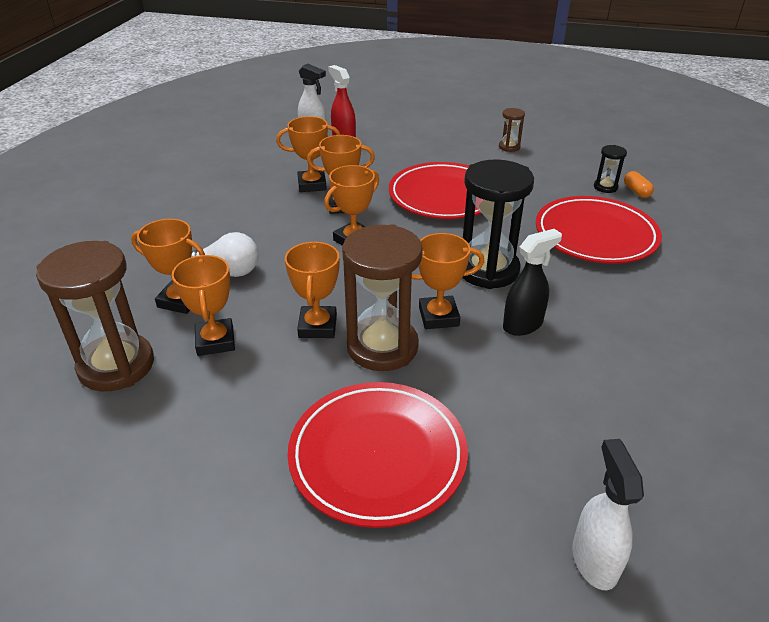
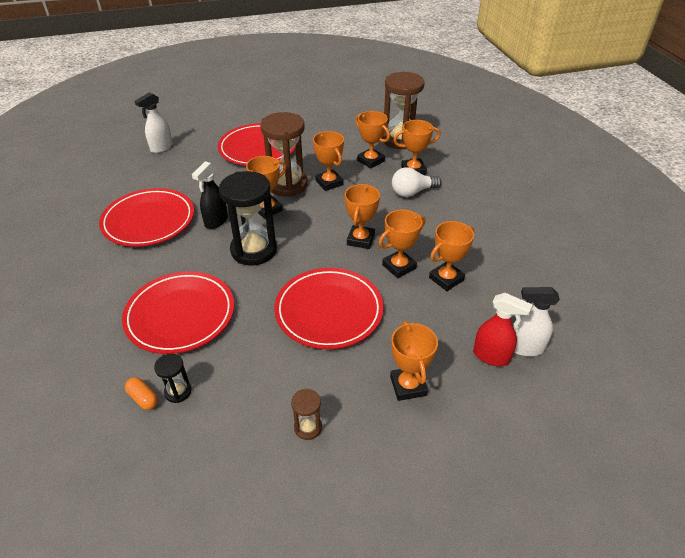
camera: 150 degrees right, 5 degrees up
(421, 144) = (408, 386): none -> orange trophy
(594, 560) = (161, 148): white spray bottle -> white spray bottle turned 75 degrees clockwise
(629, 362) = (149, 221): none -> red plate

